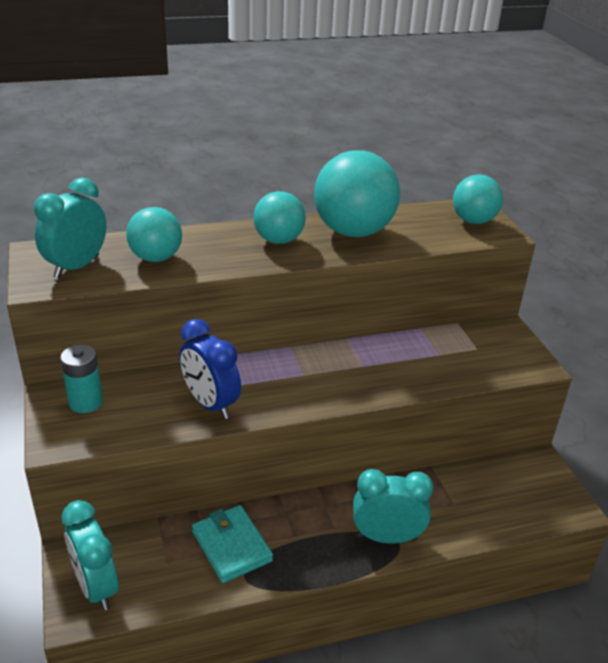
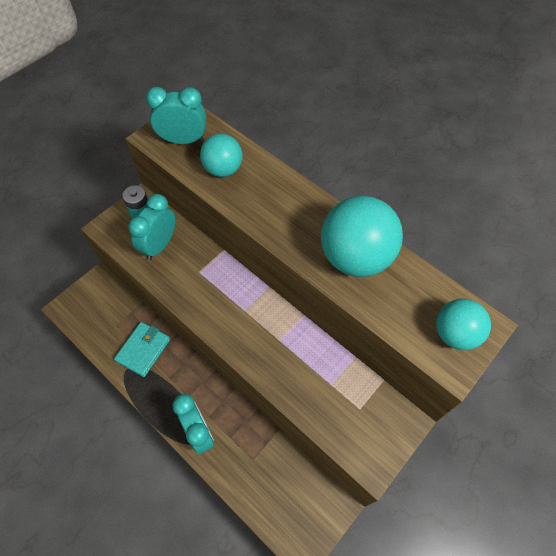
camera: 60 degrees right, 25 degrees up
(96, 586) = (84, 305): turquoise clock -> turquoise clock (160, 245)
(210, 404) = (181, 277): blue clock -> none
(278, 240) = (301, 219): turquoise ball -> none

